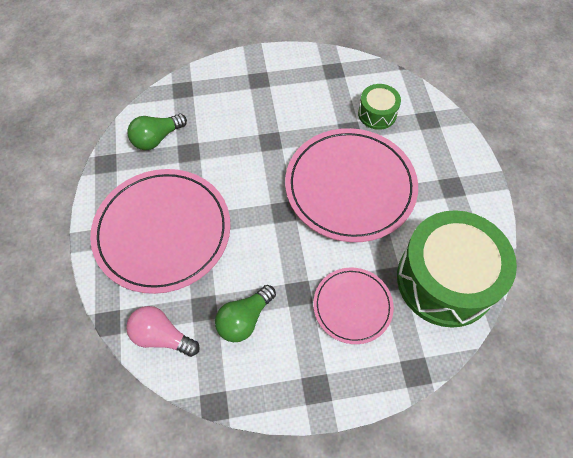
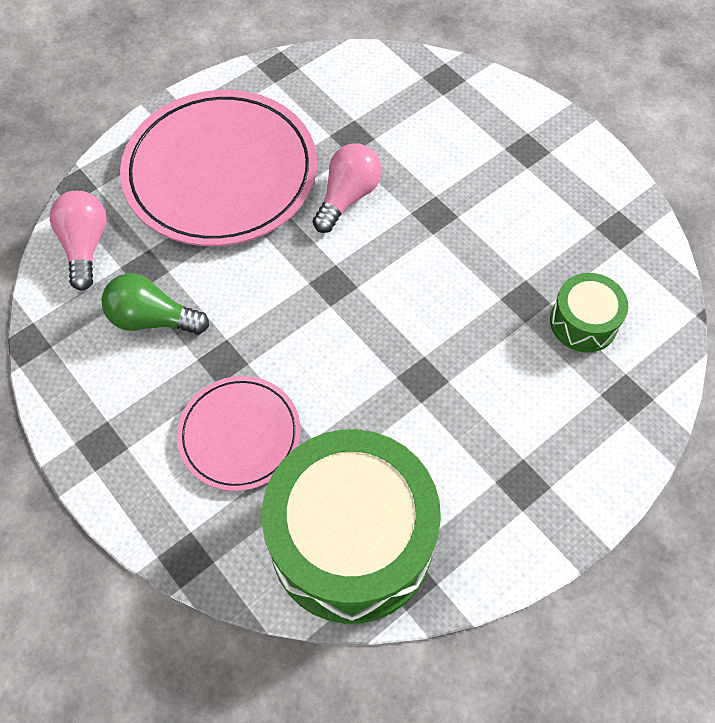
camera: 60 degrees right, 0 degrees up
(157, 138) = (348, 94): green light bulb -> none
(229, 175) = (348, 197): none -> pink light bulb
(350, 187) = (427, 346): pink plate -> none

